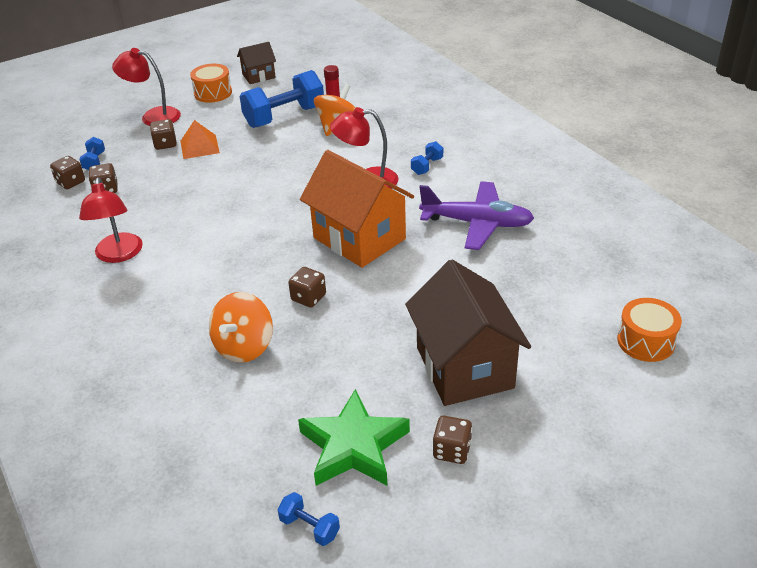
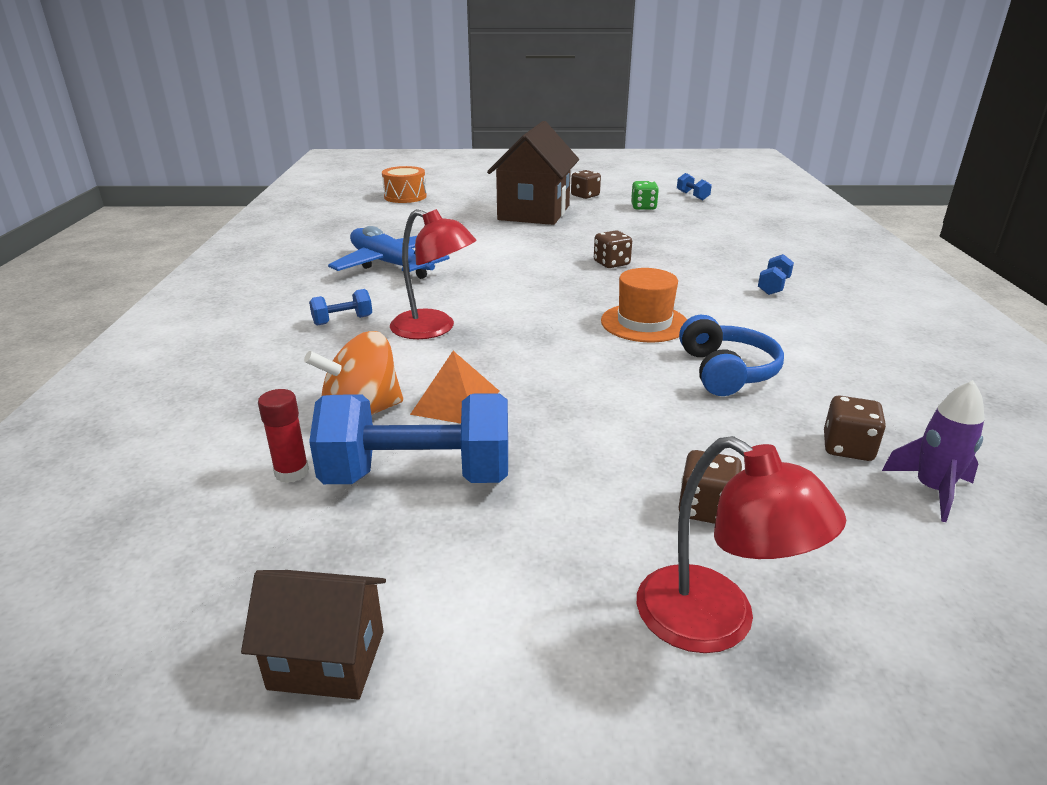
camera: 150 degrees left, 10 degrees down
(71, 182) = (931, 490): brown dice -> purple rocket
(94, 162) = (883, 524): blue dumbbell -> blue dumbbell (773, 286)
(119, 255) = (819, 348): red lamp -> none
(174, 214) = (726, 371): none -> blue headphones
(199, 146) = (634, 473): orange pyramid -> orange pyramid (455, 402)
(213, 93) = (505, 646): orange drum -> none
(241, 235) = (644, 323): none -> orange hat
(244, 346) = (692, 254): orange spinning top -> none
(353, 446) = (643, 207): green star -> green dice
(359, 238) = (516, 285): orange house -> none
(477, 223) = (390, 265): purple plane -> blue plane

